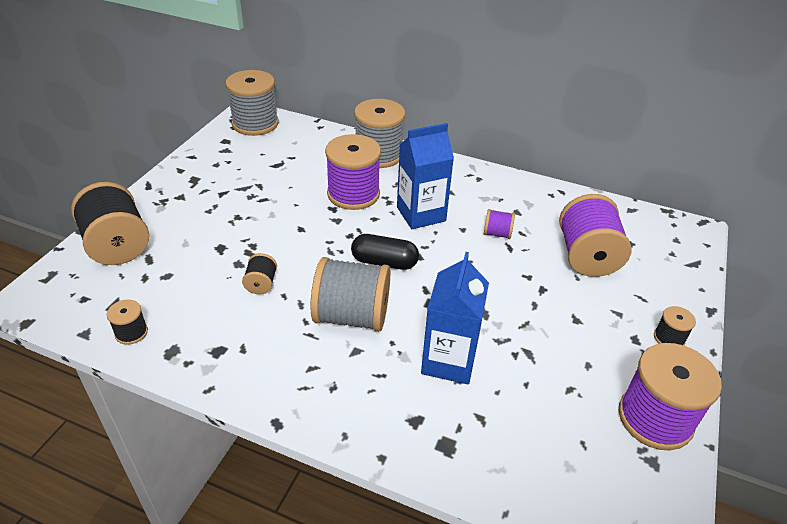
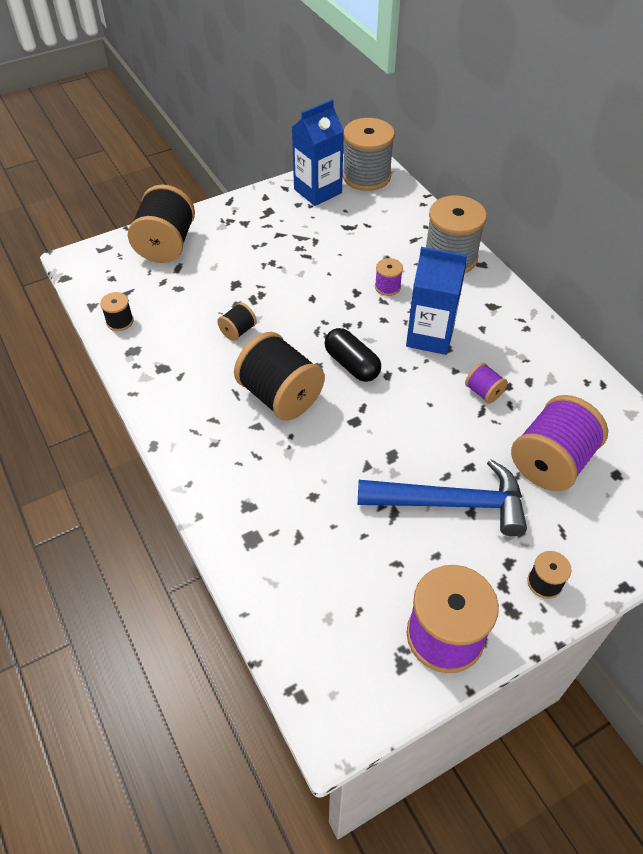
camera: 40 degrees right, 10 degrees up
(352, 316) = (280, 396): grey spool -> black spool
(353, 194) = (387, 287): purple spool -> purple spool, size x0.47
(449, 361) = (320, 477): blue carton -> blue carton (318, 191)
(558, 321) = (452, 503): none -> blue hammer

